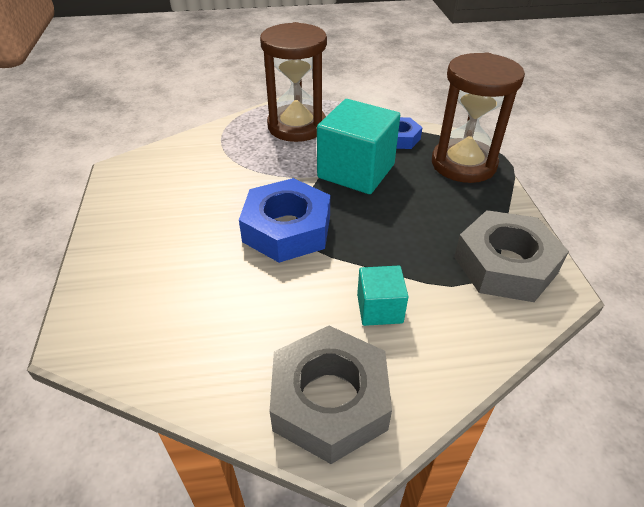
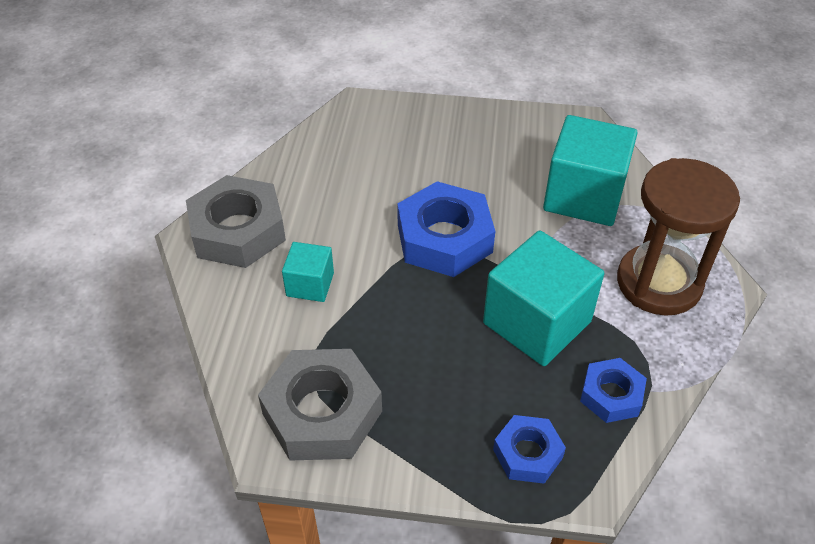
camera: 105 degrees right, 5 degrees up
(215, 161) = (584, 196): none -> turquoise cube
(463, 164) = (528, 453): brown hourglass -> blue nut

